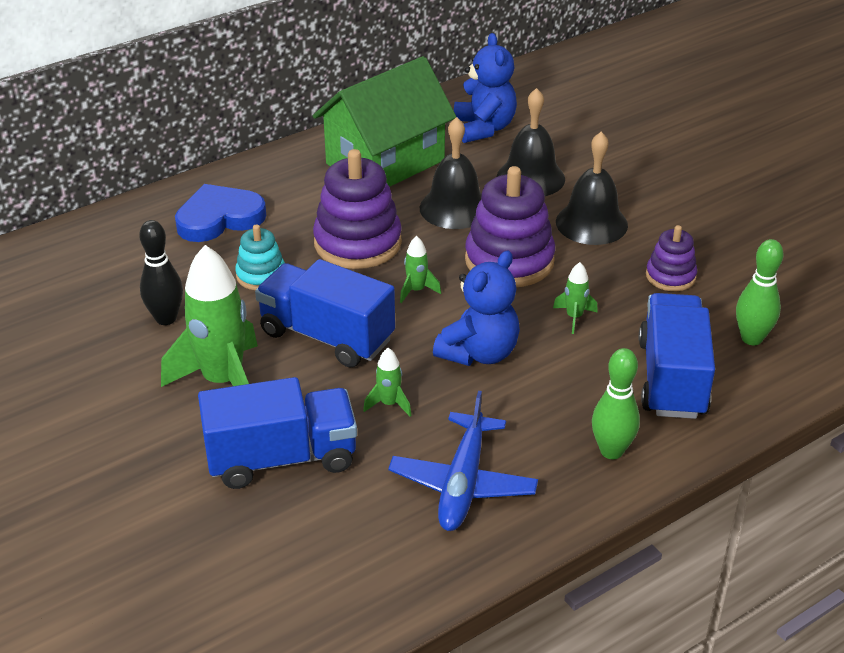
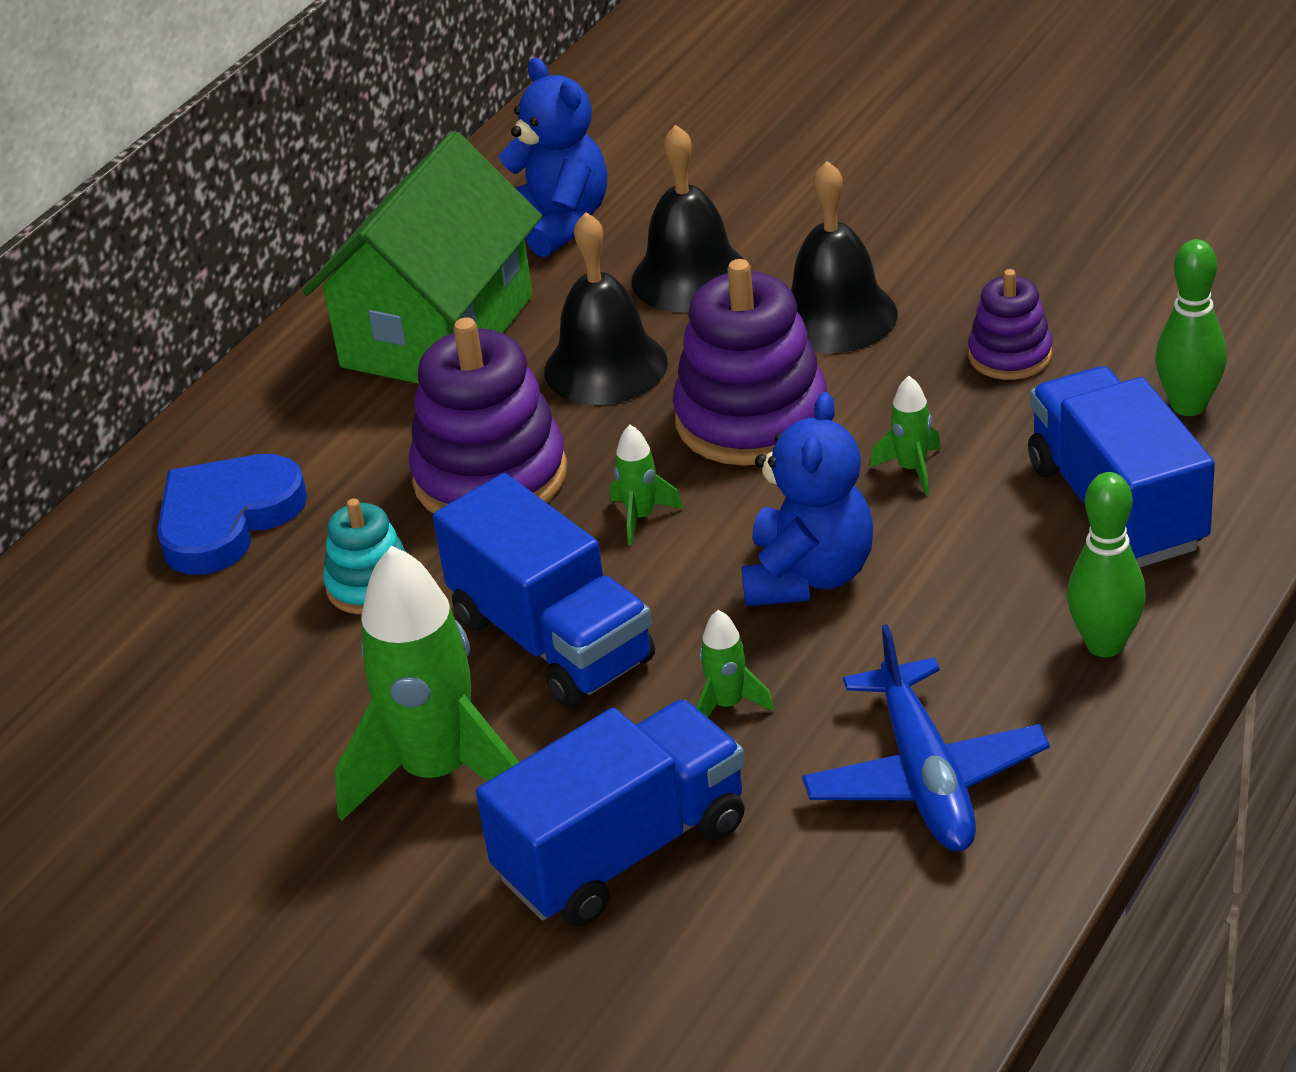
camera: 20 degrees left, 0 degrees up
(166, 318) = (264, 712): black bowling pin -> none
(327, 336) = (552, 640): blue truck -> blue truck turned 135 degrees counterclockwise

